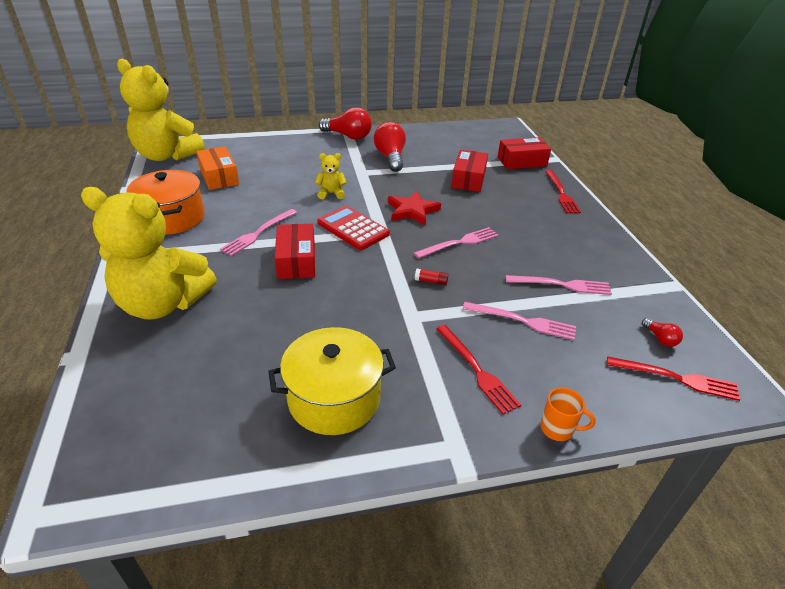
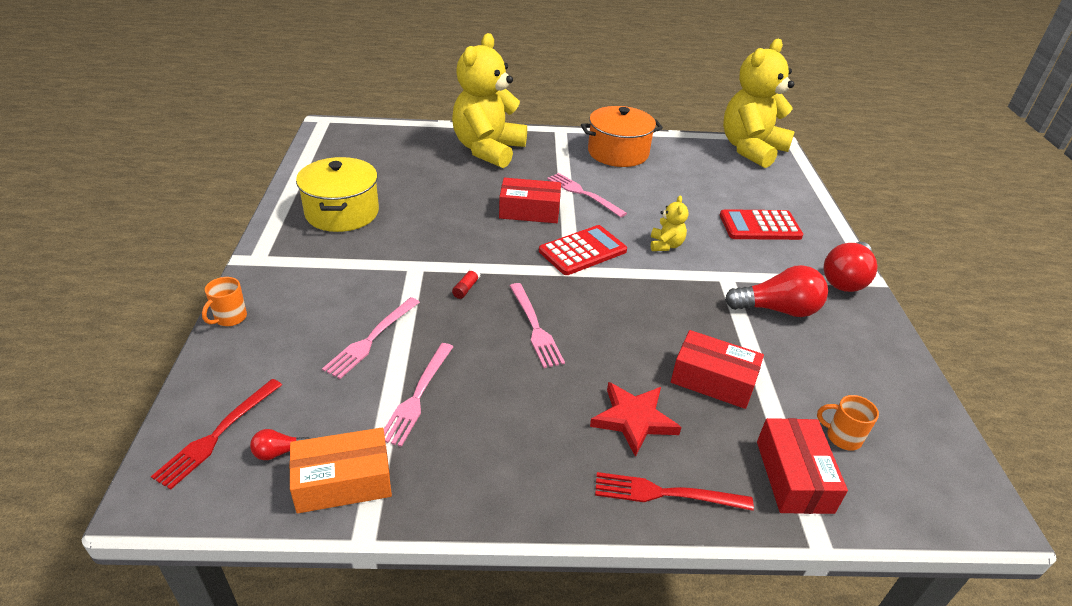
camera: 100 degrees right, 0 degrees up
(219, 177) = (704, 177): orange box -> orange box (343, 481)
(293, 158) = (760, 226): none -> red calculator
(412, 211) = (618, 302): red star -> red star (634, 419)
(476, 370) = (324, 289): red fork -> none
(486, 149) = (842, 437): none -> orange mug

